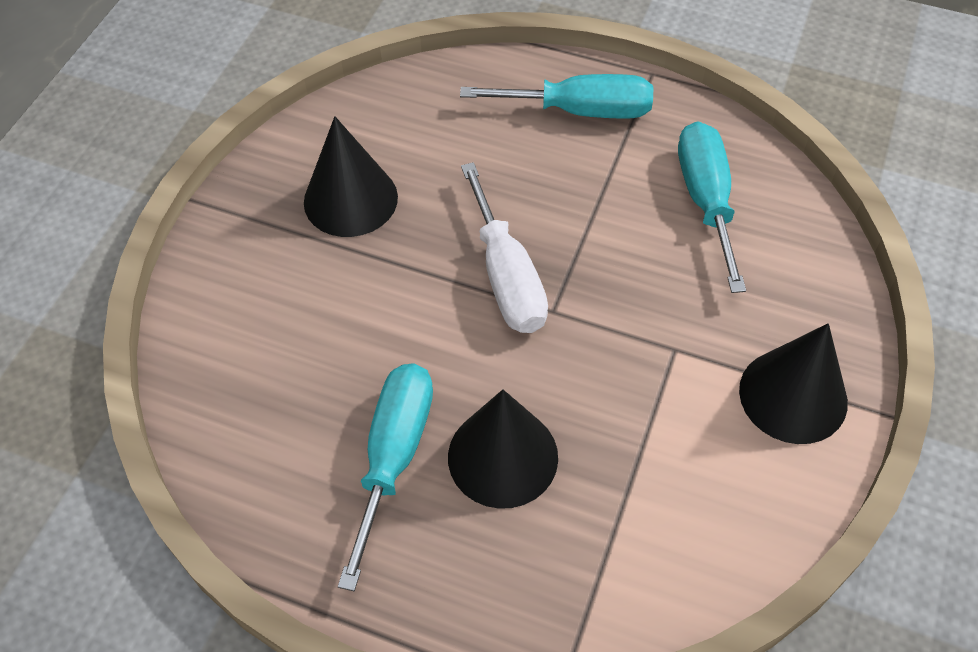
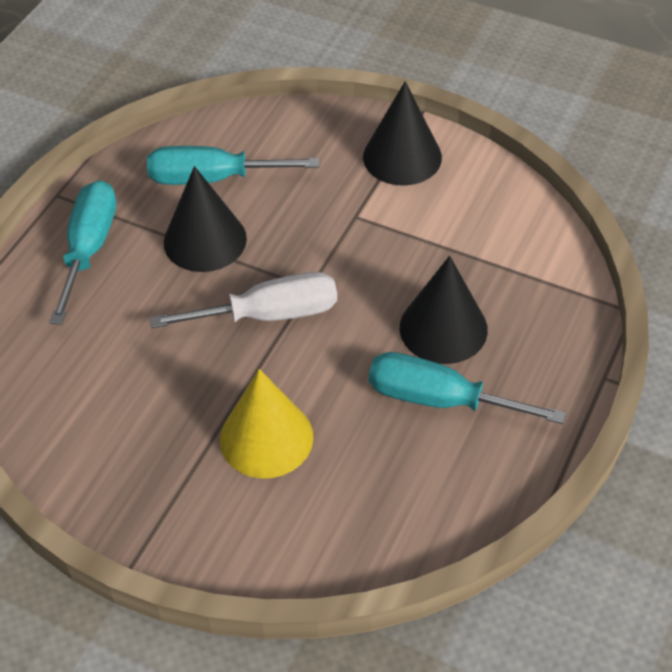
camera: 85 degrees left, 5 degrees down
(339, 291) = (266, 438): none -> yellow cone
(350, 199) = (157, 429): black cone -> black cone (205, 240)

